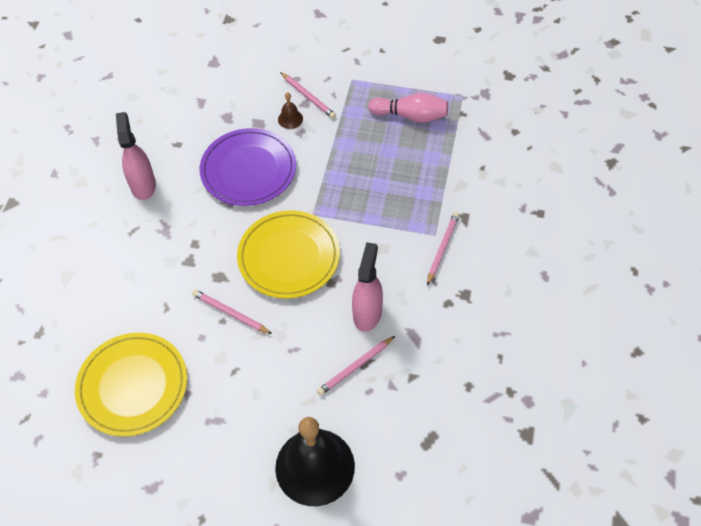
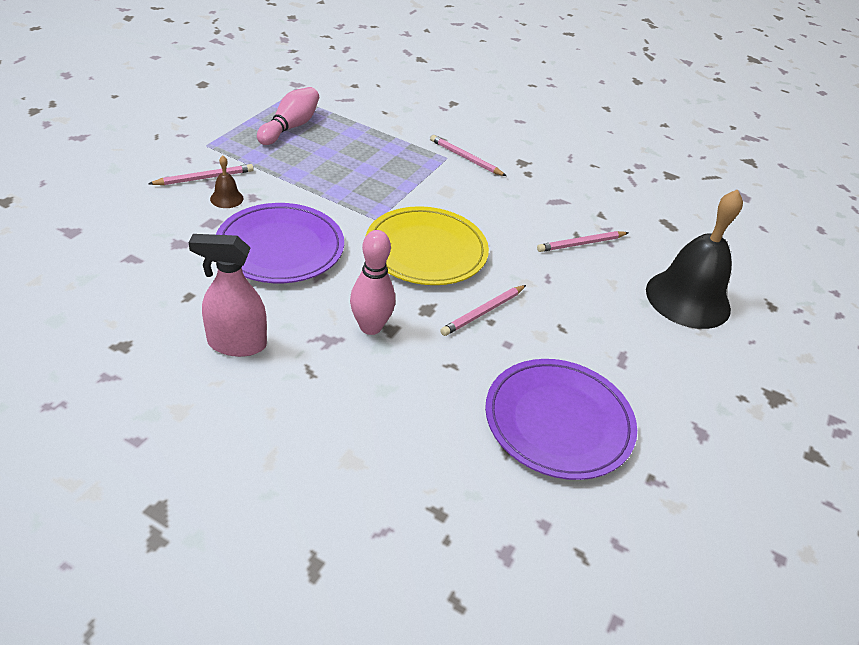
camera: 80 degrees left, 15 degrees down
(133, 386) = (558, 422): yellow plate -> purple plate
(186, 249) = (370, 327): none -> pink bowling pin
(355, 367) = (581, 244): pink pencil -> pink pencil turned 90 degrees clockwise
(367, 313) = (521, 220): pink spray bottle -> none

